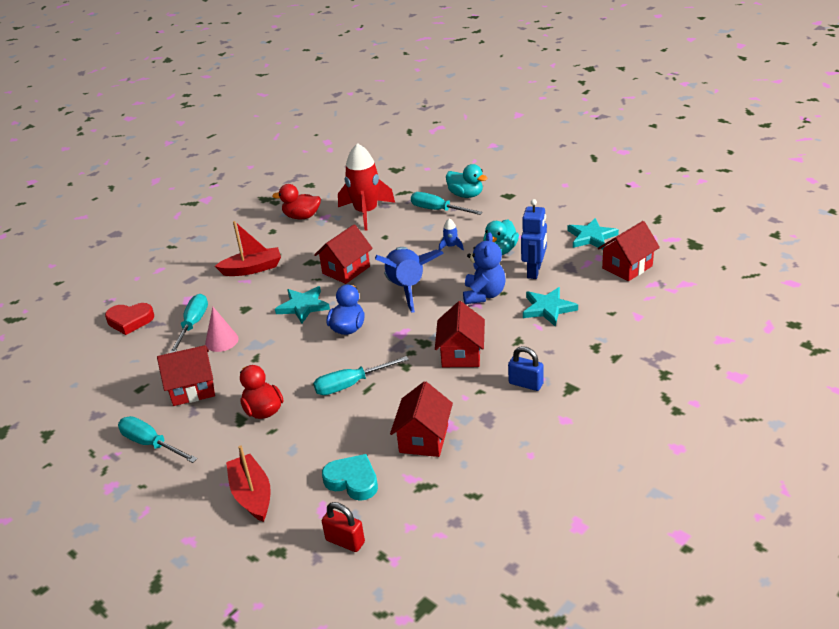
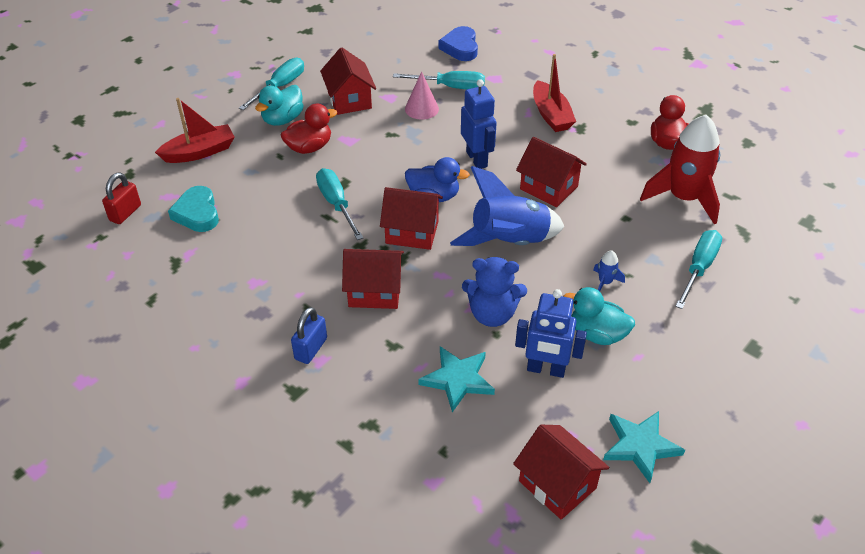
camera: 85 degrees right, 10 degrees up
(130, 321) = (460, 47): red heart -> blue heart
(303, 306) = (477, 159): turquoise star -> blue robot
(352, 481) = (197, 213): turquoise heart -> turquoise heart turned 135 degrees clockwise
(424, 439) = (241, 261): red house -> red house (412, 232)
(466, 195) = (746, 298): turquoise duck -> turquoise duck (282, 119)

